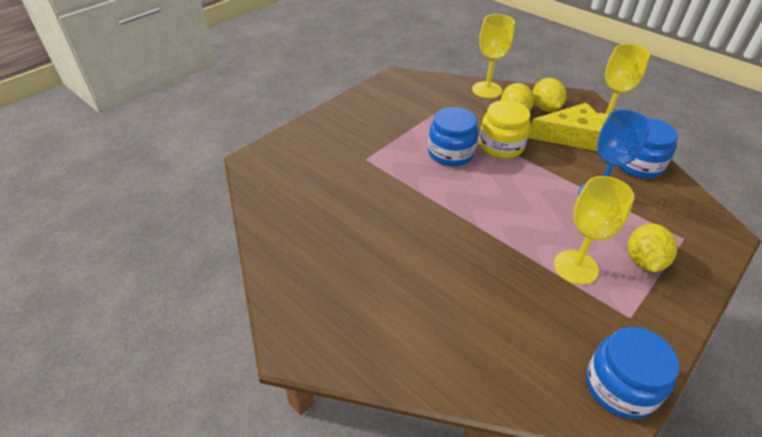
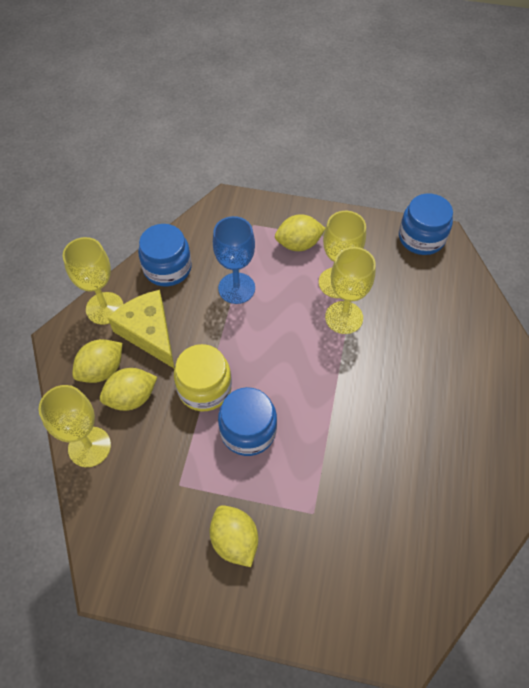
camera: 120 degrees left, 15 degrees up
(379, 122) = (234, 540): none -> yellow lemon
(527, 252) = (344, 317): none -> yellow goblet

